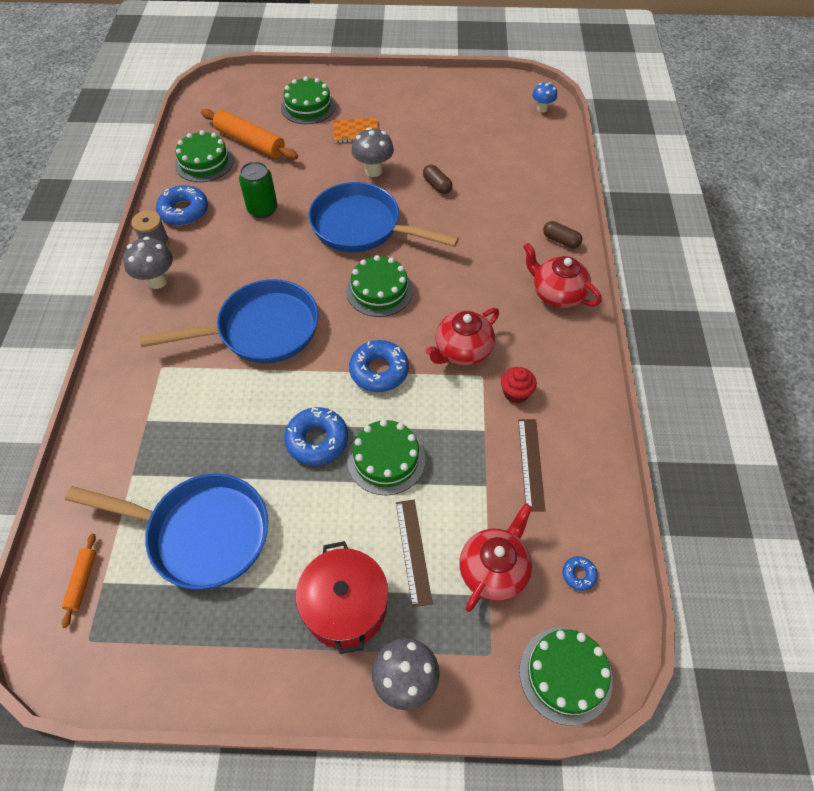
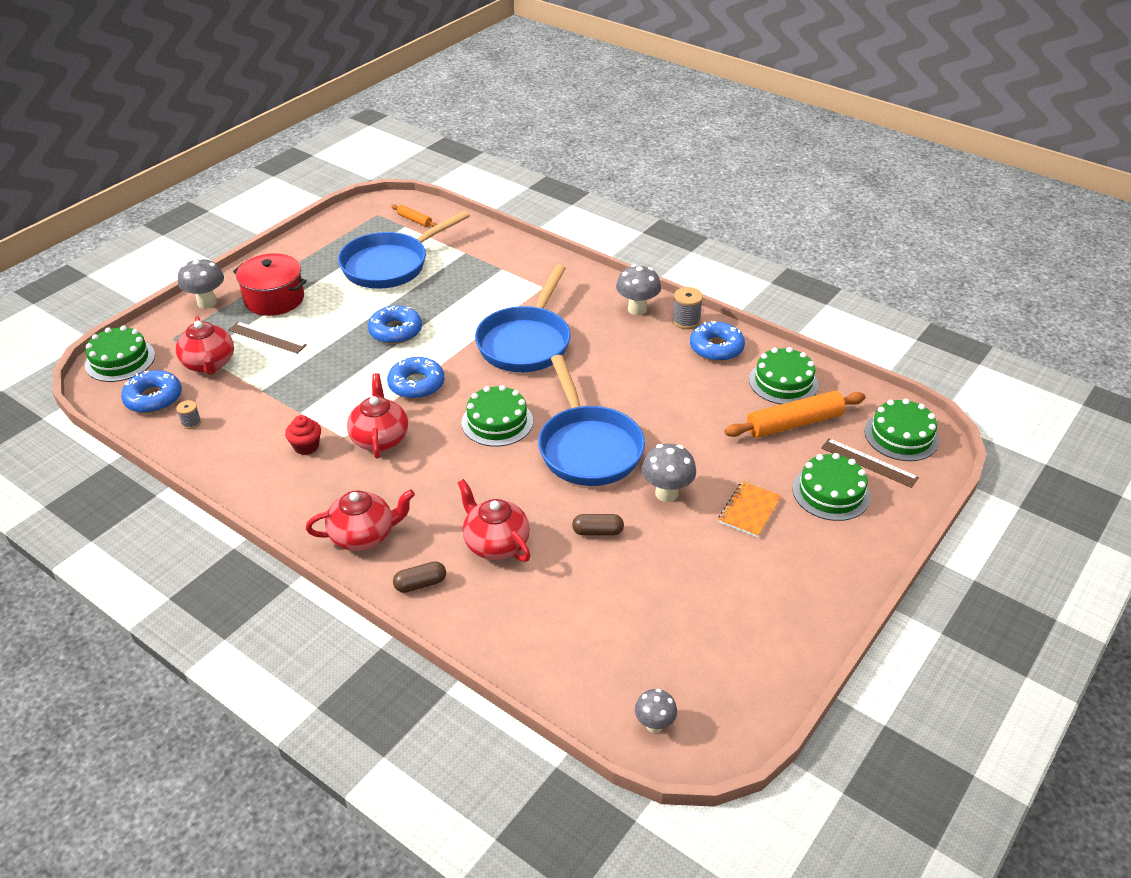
camera: 125 degrees right, 15 degrees down
(262, 209) = (675, 394): green can -> none
(362, 227) = (588, 447): blue pan -> blue pan turned 105 degrees clockwise
(386, 459) = (341, 355): green cake -> green cake (901, 436)
(494, 225) = (495, 543): none -> red teapot
(531, 463) = (246, 421): brown ruler -> brown ruler (869, 463)
(542, 109) = (654, 725): blue mushroom -> grey mushroom
(573, 507) = (191, 423): none -> grey spool
(578, 574) = (153, 398): blue donut -> blue donut, size x2.05

